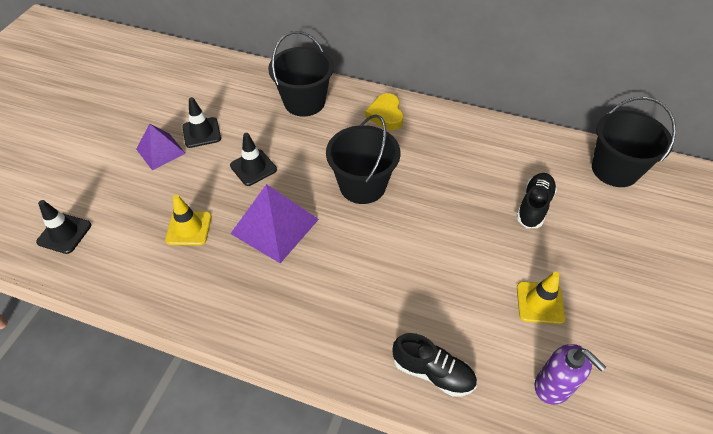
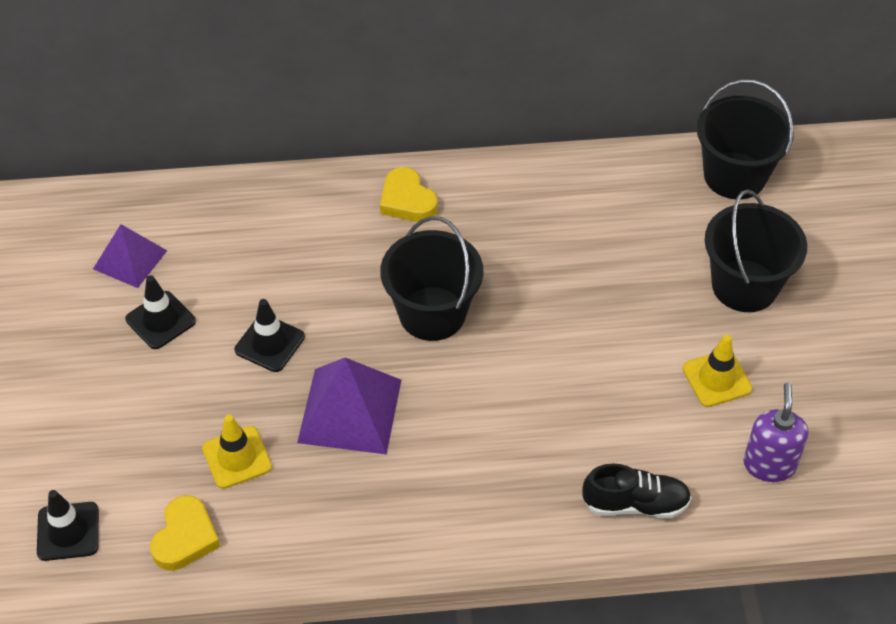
camera: 25 degrees left, 0 degrees up
(125, 266) = (185, 537): none -> yellow heart
(160, 151) = (119, 369): purple pyramid -> purple pyramid (130, 259)
(304, 102) = (281, 221): black bucket -> black bucket (744, 286)
(534, 206) = (659, 262): black shoe -> none
(553, 386) = (769, 465): purple soap dispenser -> purple soap dispenser turned 105 degrees counterclockwise

